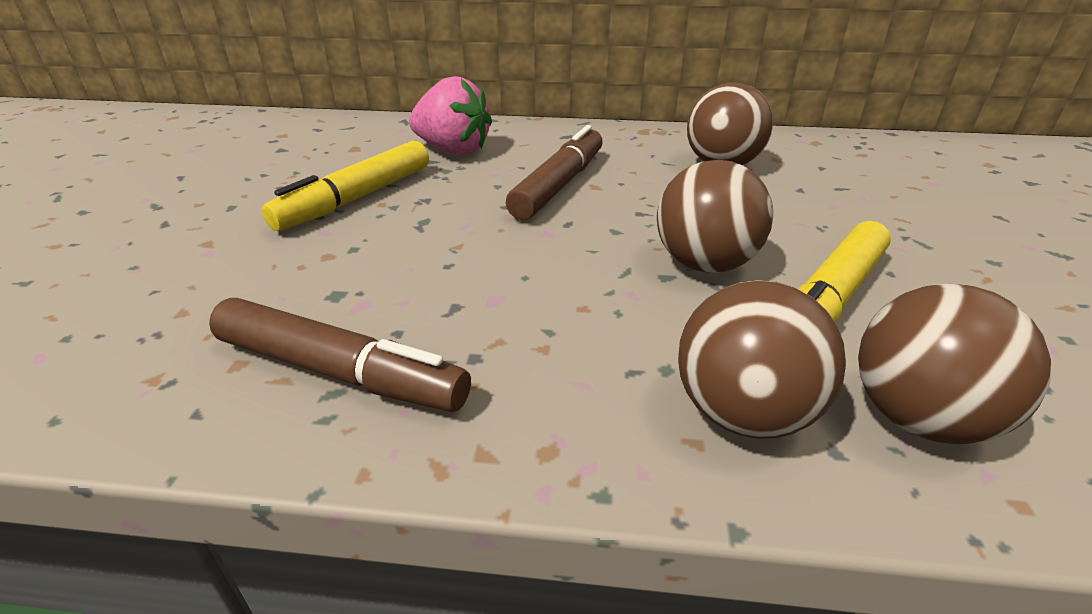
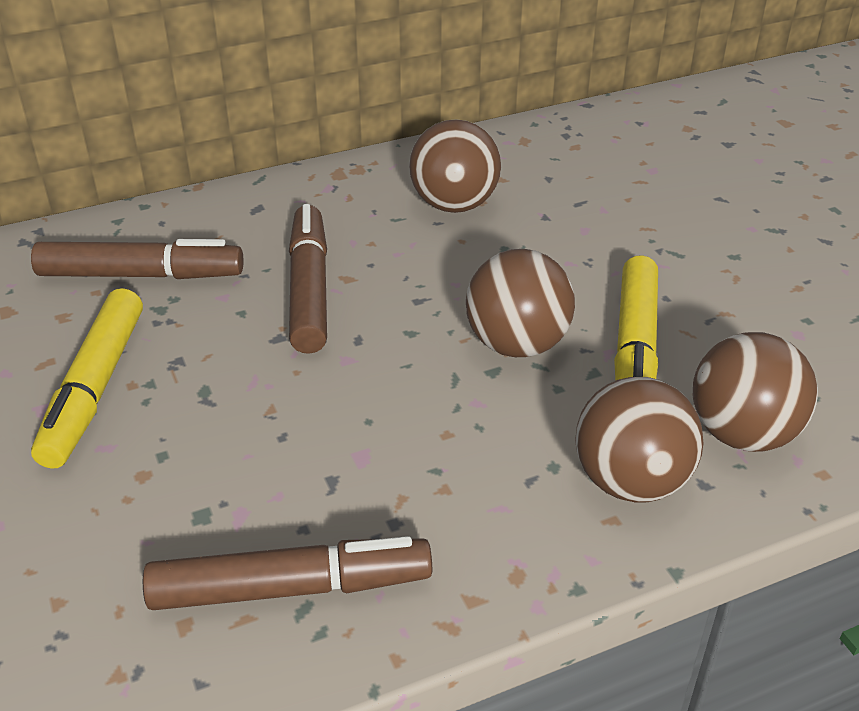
camera: 30 degrees left, 5 degrees up
(453, 150) = (141, 275): pink strawberry -> brown marker

